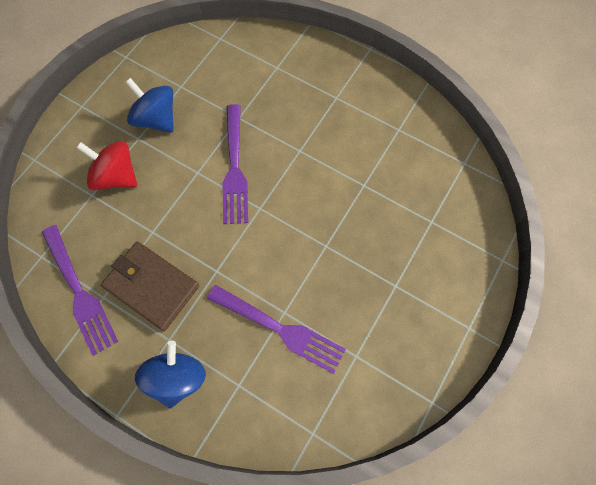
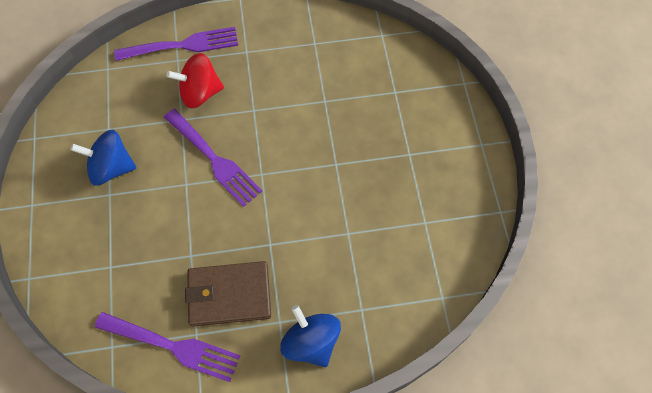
camera: 40 degrees left, 5 degrees down
(116, 176) = (119, 237): red spinning top -> red spinning top (200, 93)
(280, 329) = (356, 247): purple fork -> purple fork (183, 45)

